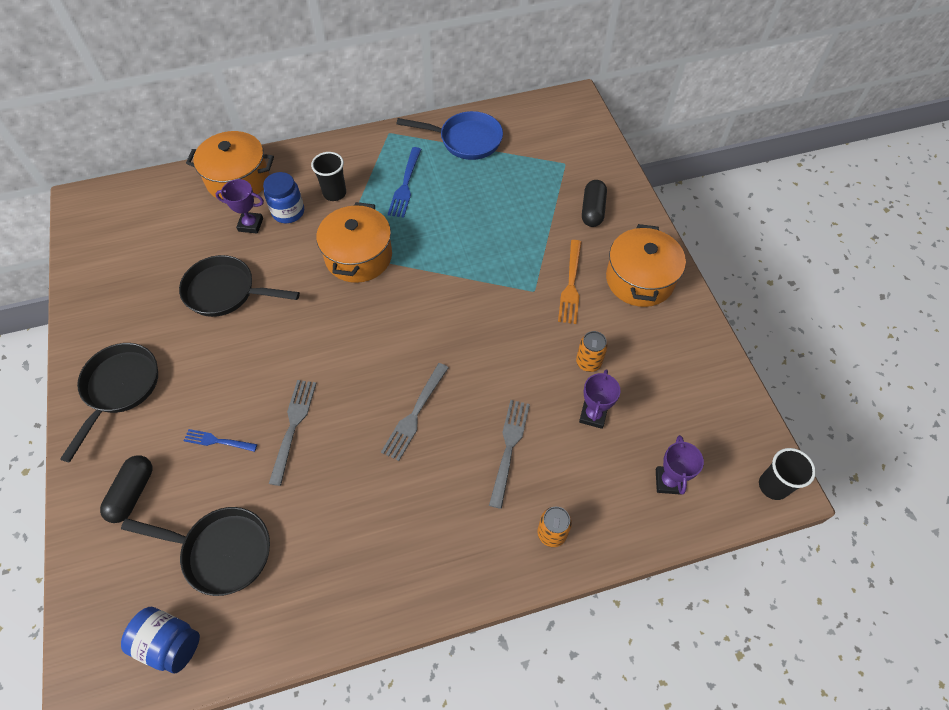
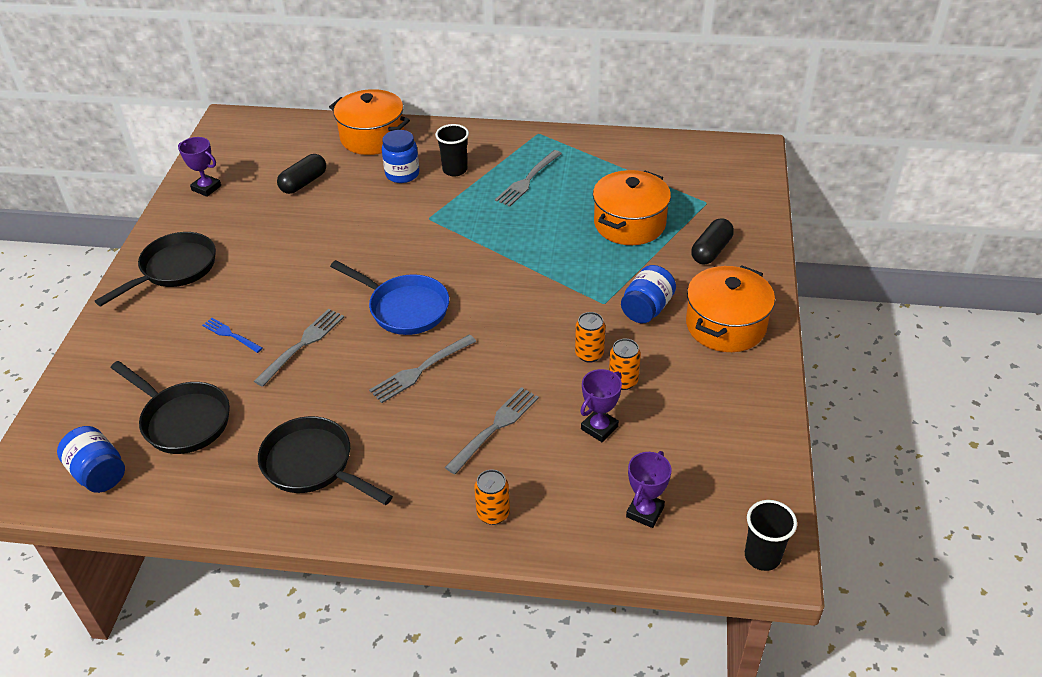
camera: 25 degrees right, 15 degrees down
(133, 493) = (137, 351): black capsule -> black capsule (304, 183)
(226, 292) = (308, 222): black pan -> black pan (313, 465)
(250, 225) = (362, 175): purple trophy -> purple trophy (206, 188)
(358, 256) = (446, 227): orange pot -> orange pot (629, 223)
(405, 185) = (528, 180): blue fork -> grey fork
(466, 140) = (612, 157): blue pan -> blue pan (404, 308)
(548, 345) = (589, 354): none -> orange can
(571, 284) = (647, 309): orange fork -> blue jar

